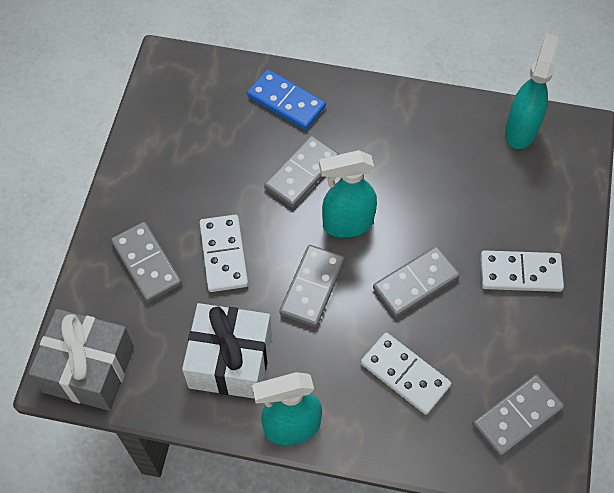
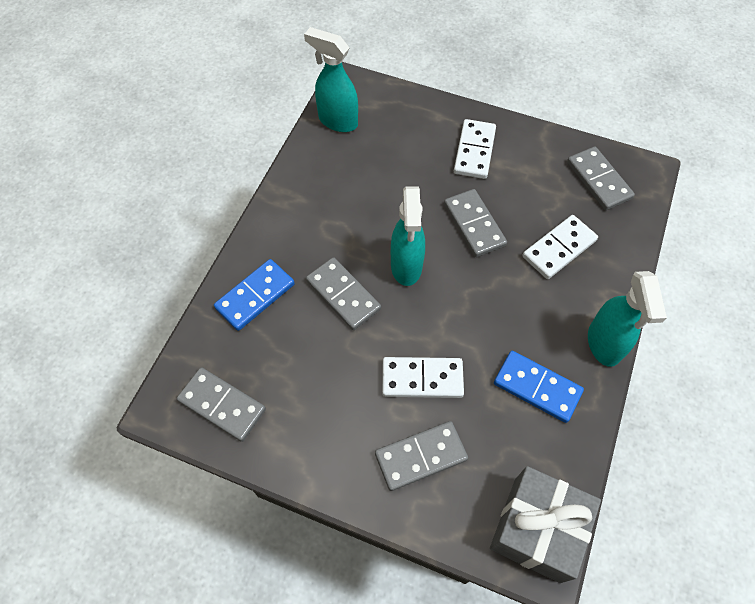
camera: 80 degrees left, 0 degrees up
(230, 361) = (537, 387): white gift -> blue domino
(312, 287) = (468, 306): grey domino -> grey domino (222, 405)

